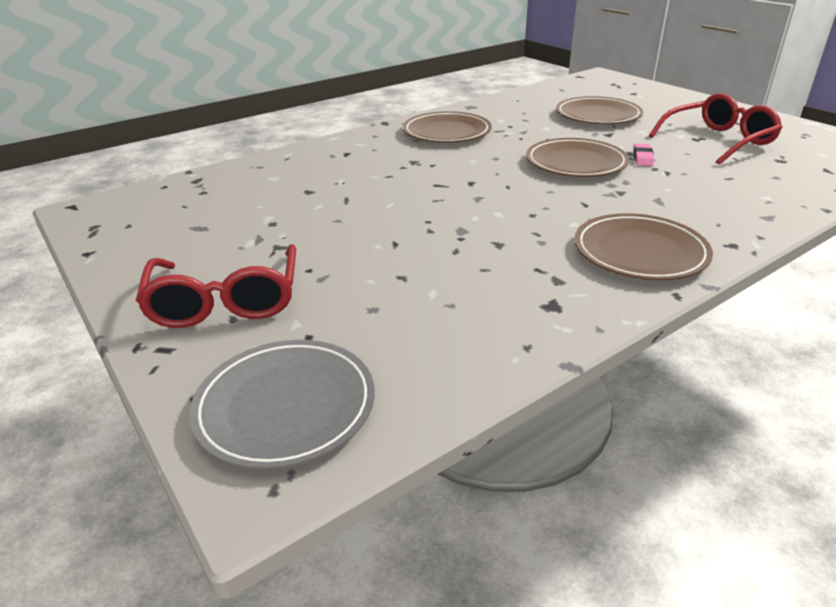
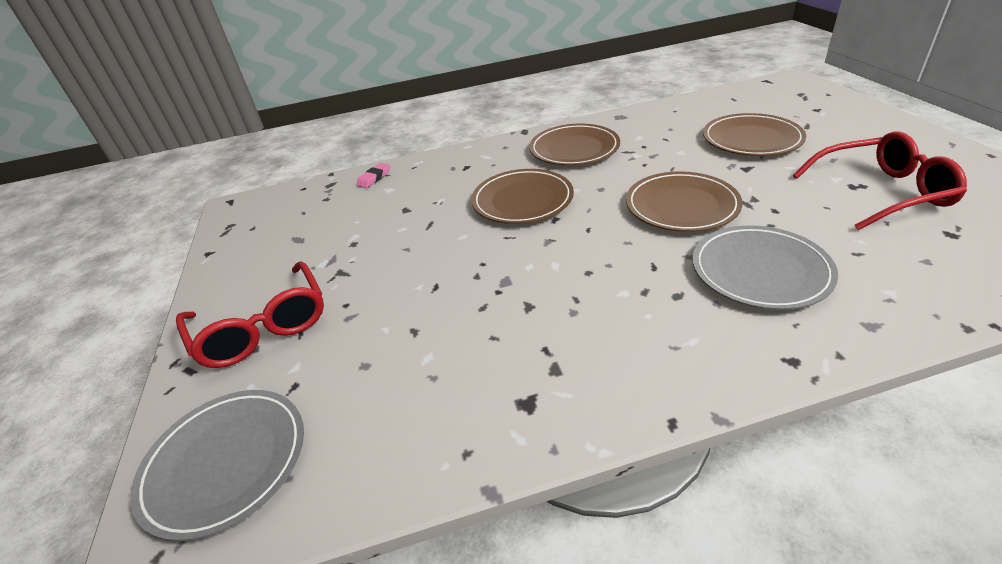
camera: 25 degrees right, 5 degrees up
(225, 301) = (262, 327): red glasses -> red glasses turned 45 degrees counterclockwise
(640, 252) = (670, 349): brown plate -> brown plate (522, 200)
(642, 158) = (765, 208): pink eraser -> pink eraser (374, 178)
(669, 196) = (760, 271): none -> grey plate

